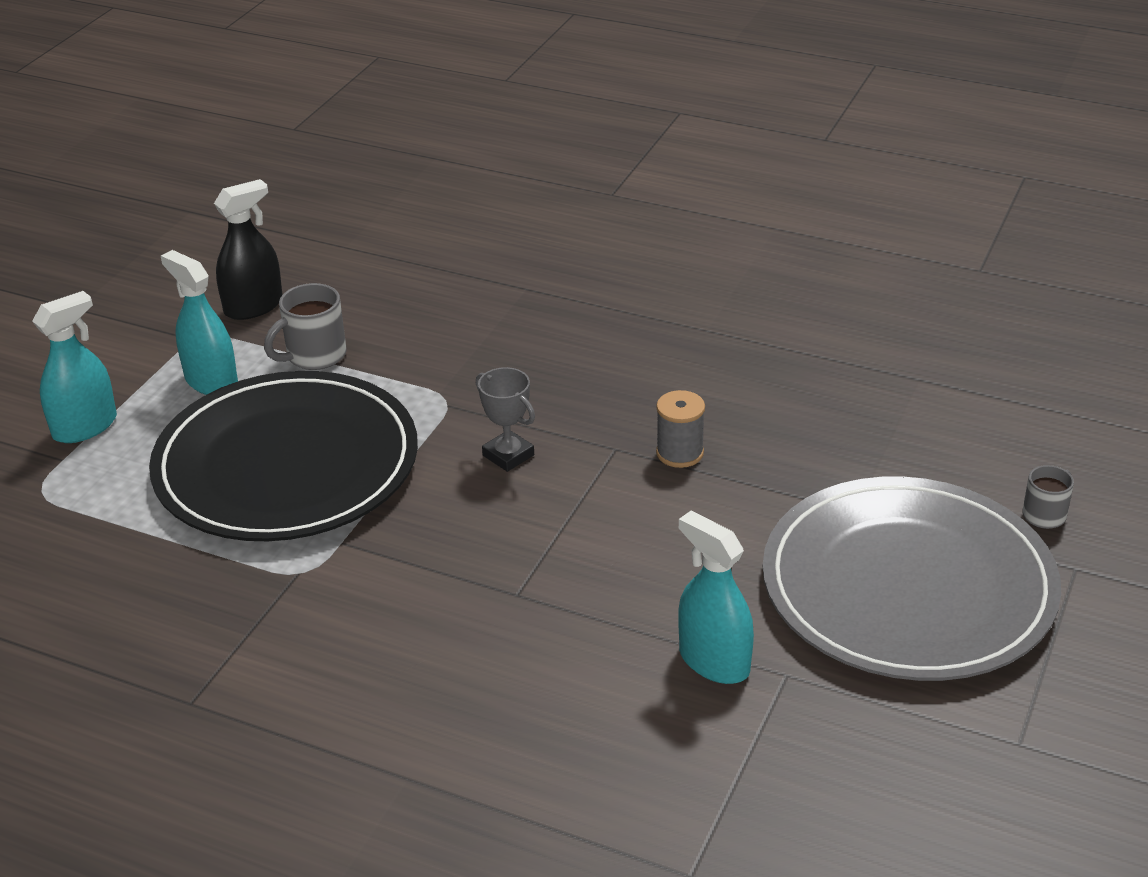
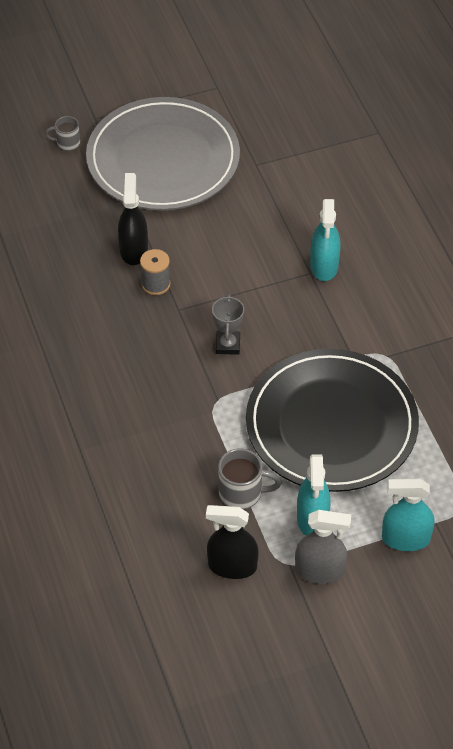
camera: 135 degrees left, 15 degrees up
(156, 352) = (319, 571): none -> grey spray bottle
(714, 661) = (274, 188): turquoise spray bottle -> turquoise spray bottle (324, 266)
(761, 466) = (133, 250): none -> black spray bottle

